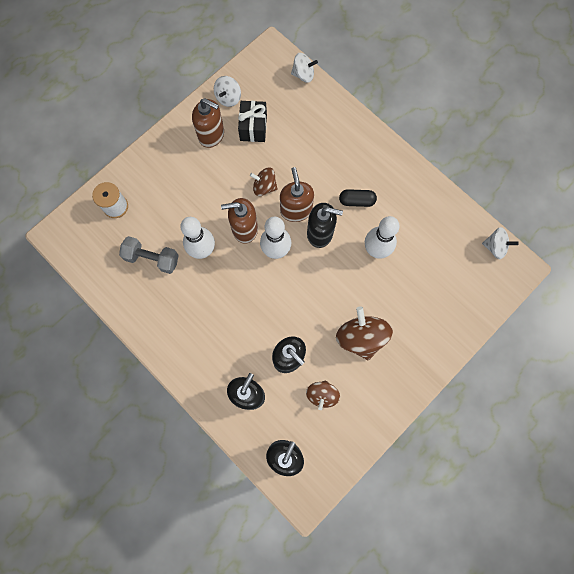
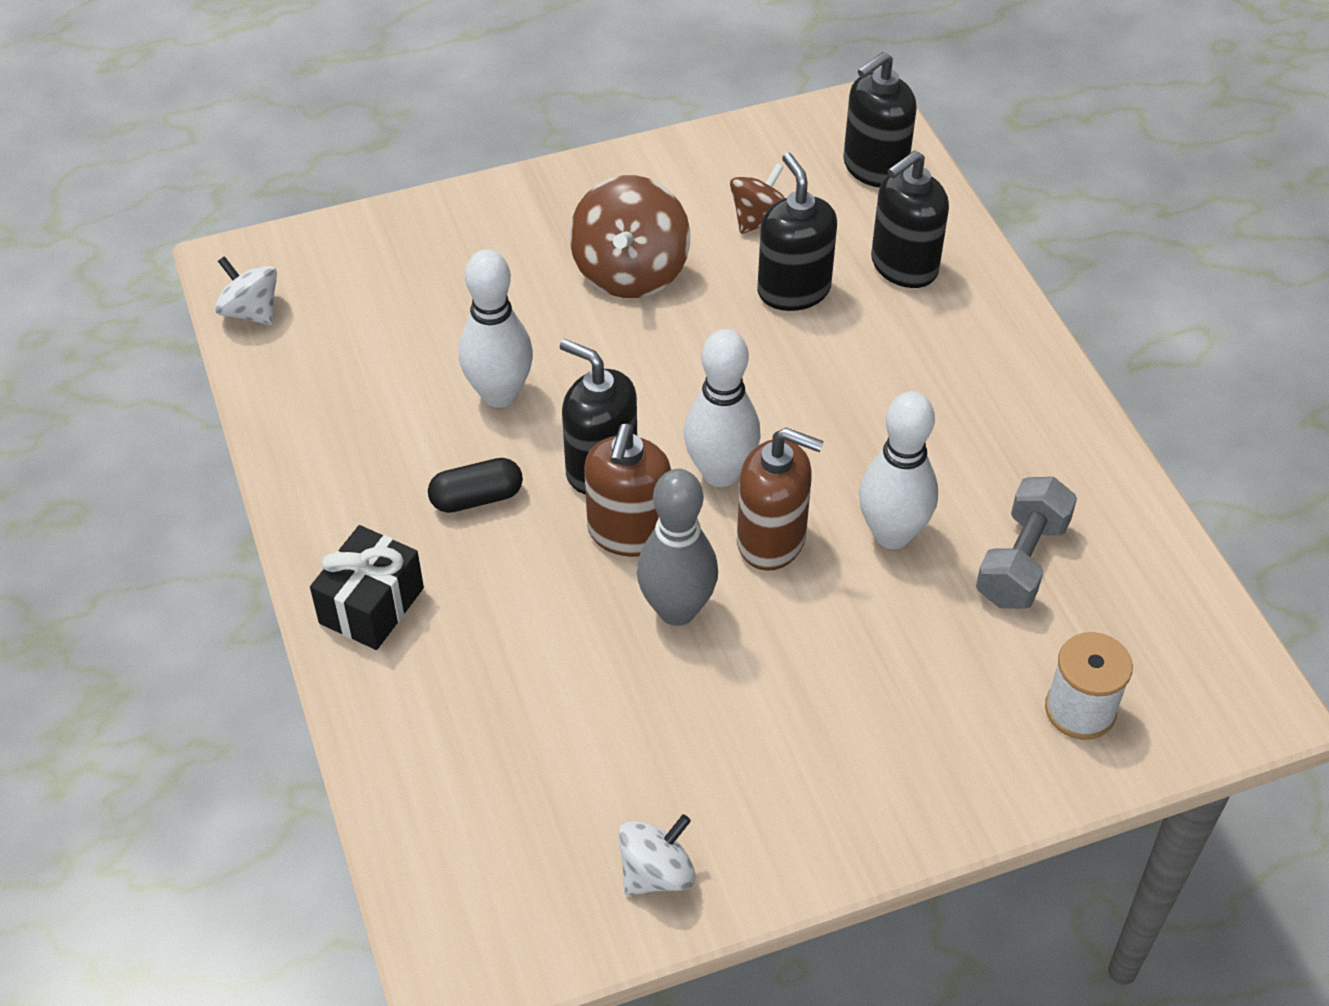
camera: 155 degrees left, 25 degrees down
(152, 258) = (1021, 561): grey dumbbell -> grey dumbbell turned 75 degrees clockwise
(211, 135) = (752, 789): brown soap dispenser -> none
(253, 127) = (628, 763): black gift -> black gift (371, 605)
(264, 187) = (677, 609): brown spinning top -> grey bowling pin
(303, 75) = (409, 851): white spinning top -> none
(356, 201) = (476, 498): black capsule -> black capsule turned 45 degrees counterclockwise

